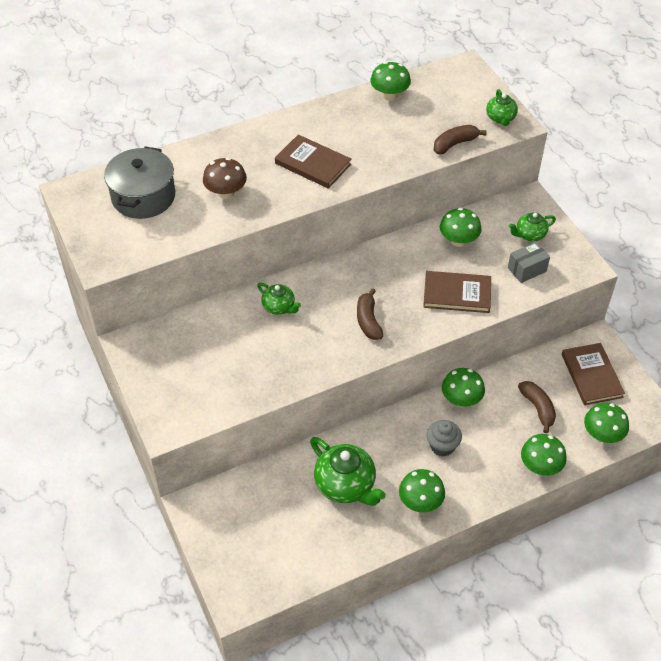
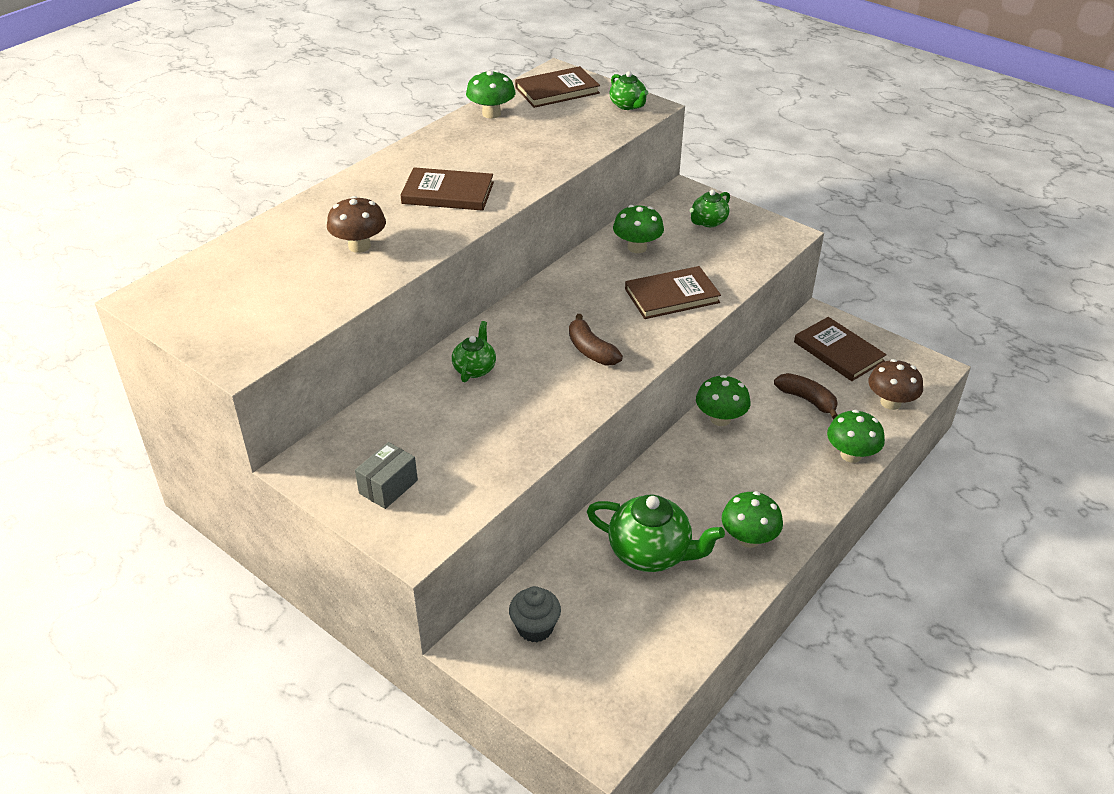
camera: 25 degrees left, 10 degrees down
(143, 196) = (252, 277): grey pot -> none
(279, 307) = (475, 369): green teapot -> green teapot turned 90 degrees counterclockwise
(442, 446) = (732, 472): grey cupcake -> grey cupcake (535, 628)
(454, 86) = (557, 90): none -> brown book
(455, 144) = (596, 137): brown banana -> none
(527, 269) = (729, 253): grey box -> grey box (388, 487)
(602, 435) = (890, 402): green mushroom -> brown mushroom

